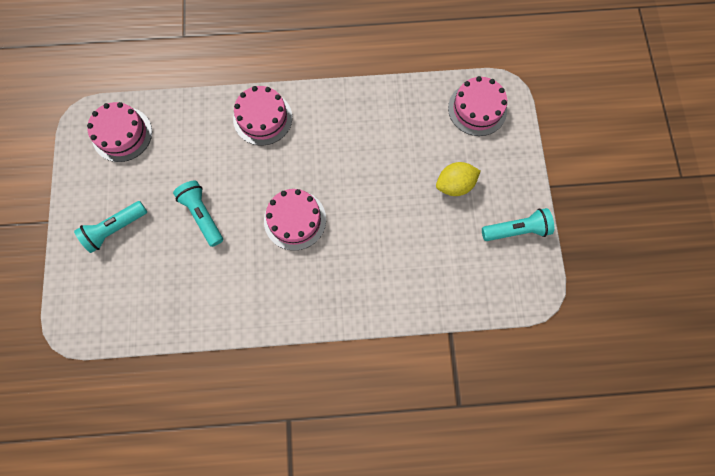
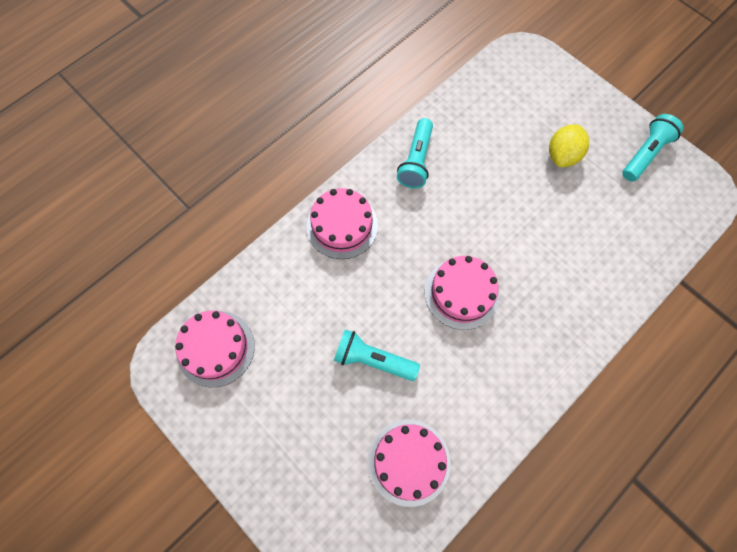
camera: 40 degrees left, 5 degrees down
(115, 229) = (299, 446): turquoise flashlight -> turquoise flashlight (416, 161)
(477, 109) = (518, 80): pink cake -> pink cake (409, 462)

